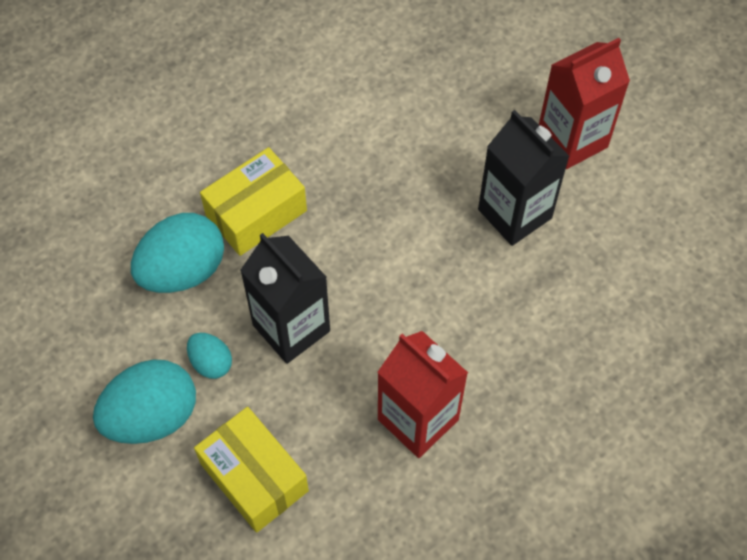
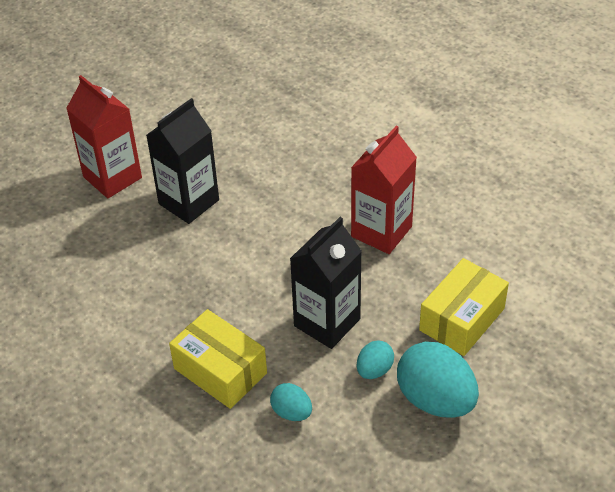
camera: 100 degrees left, 15 degrees down
(183, 271) = (291, 412): turquoise egg -> turquoise egg, size x0.52

